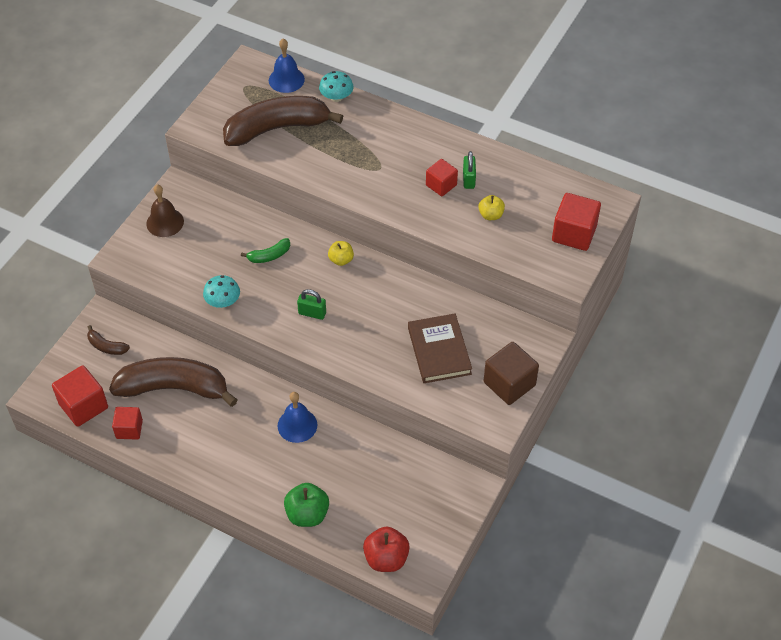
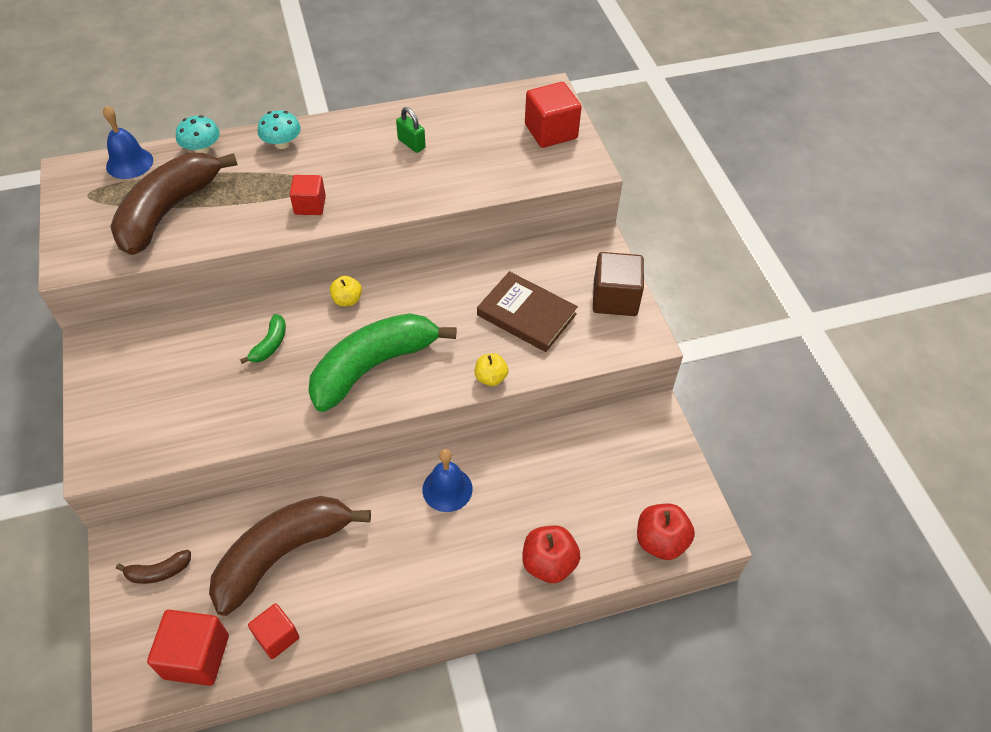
camera: 45 degrees left, 0 degrees up
(165, 222) = (116, 390): brown bell -> none
(223, 301) = (268, 421): turquoise mushroom -> turquoise mushroom (282, 143)
(307, 514) = (549, 563): green apple -> red apple
(312, 313) = (373, 366): green padlock -> green banana
(441, 185) = (392, 163): red cube -> red cube (310, 205)
(491, 215) = (465, 160): yellow apple -> yellow apple (490, 378)

